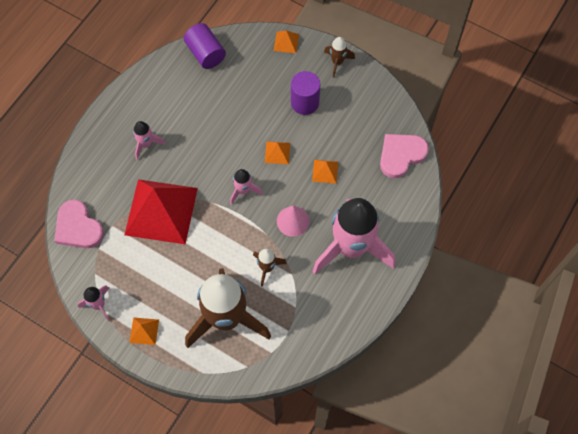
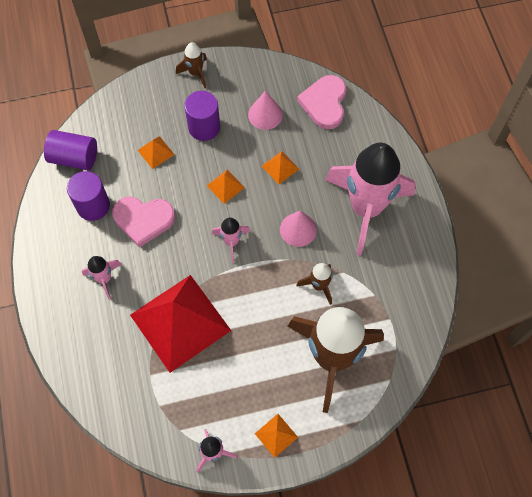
camera: 45 degrees left, 0 degrees up
(78, 227) = (120, 406): pink heart -> pink heart (143, 220)
(186, 93) = (93, 206): none -> purple cylinder
(286, 42) = (135, 92): orange pyramid -> orange pyramid (156, 152)
(353, 128) = (265, 114): none -> pink cone

